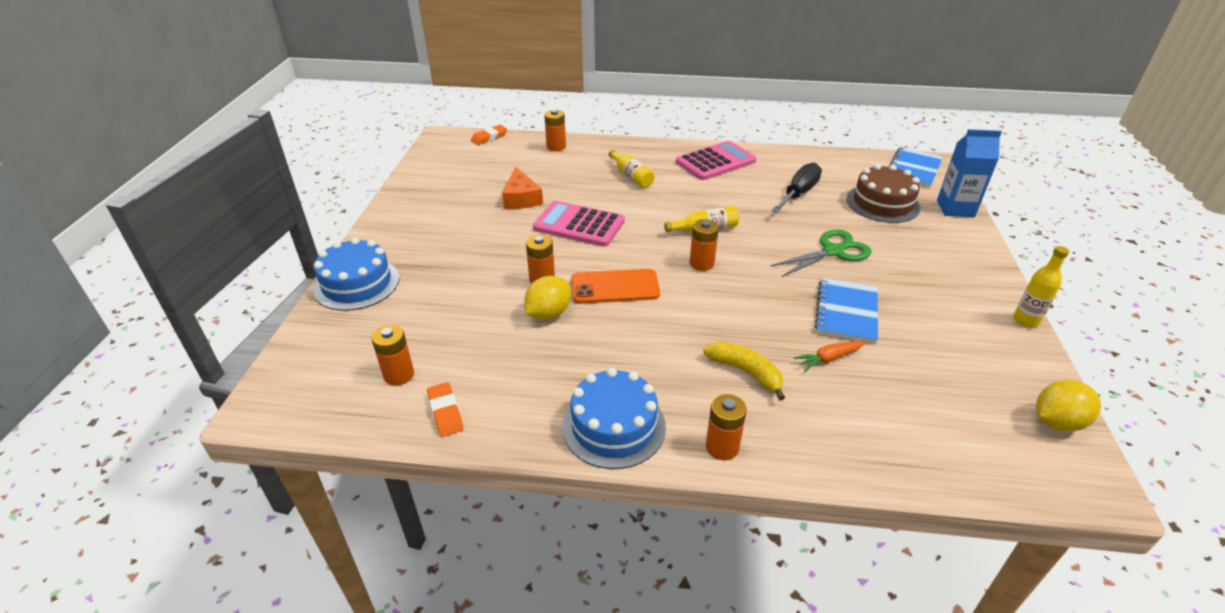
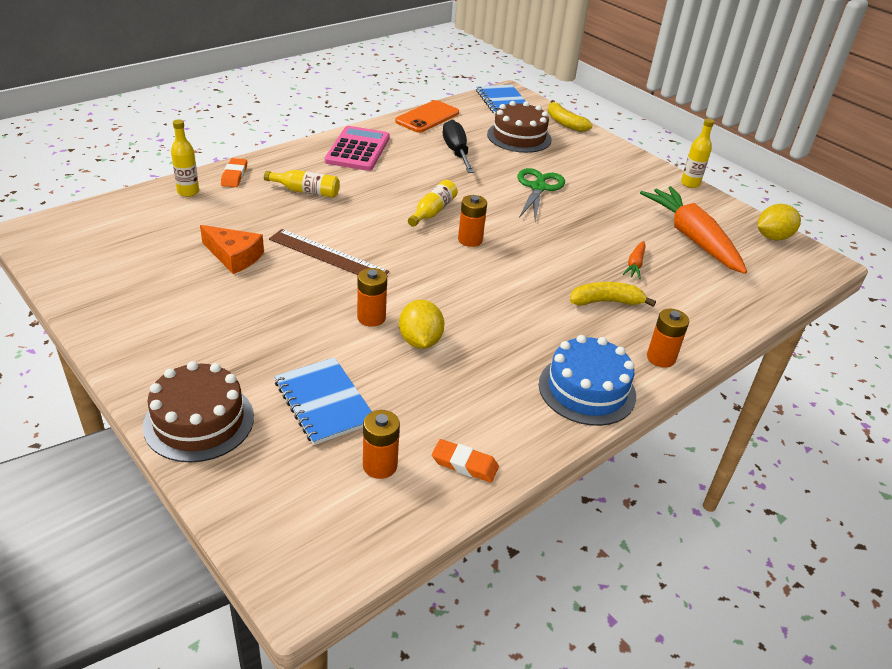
camera: 50 degrees left, 0 degrees up
(357, 284) = (199, 421): blue cake -> brown cake
(489, 137) = (94, 210): orange eraser -> orange eraser (234, 176)
(556, 147) = (188, 192): orange battery -> yellow bottle
(579, 225) = (328, 255): pink calculator -> brown ruler
(615, 287) = (437, 292): orange phone -> orange phone (427, 117)
(846, 312) = (602, 227): blue notebook -> blue notebook (324, 402)
(938, 370) = (692, 238): none -> orange carrot
(955, 208) = (564, 123): blue carton -> yellow banana
(1057, 422) = (772, 237): yellow lemon -> yellow lemon turned 45 degrees clockwise

